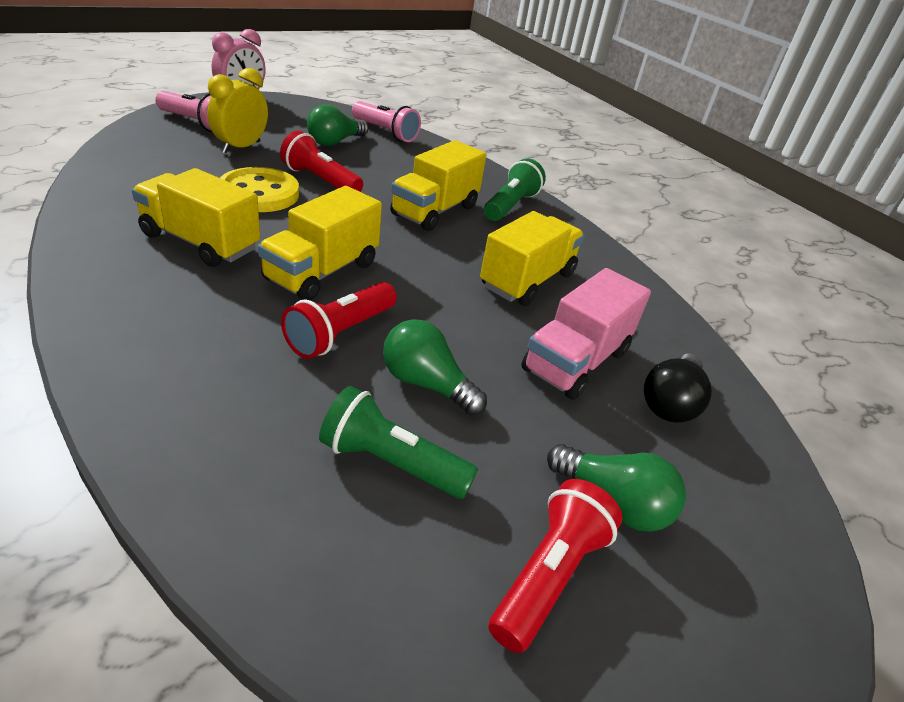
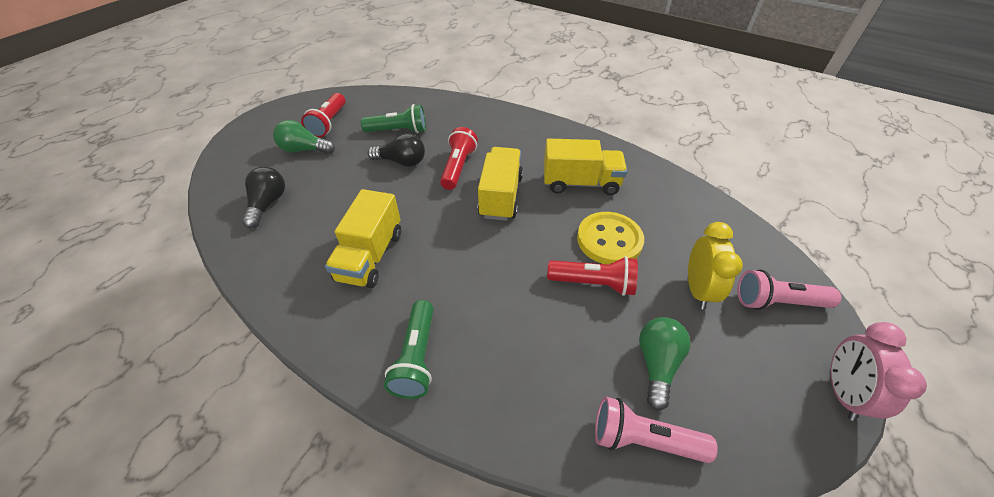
camera: 160 degrees right, 10 degrees up
(426, 384) = (402, 162): green light bulb -> black light bulb
(435, 210) = (479, 300): yellow truck -> none
(576, 361) = (326, 206): pink truck -> none

